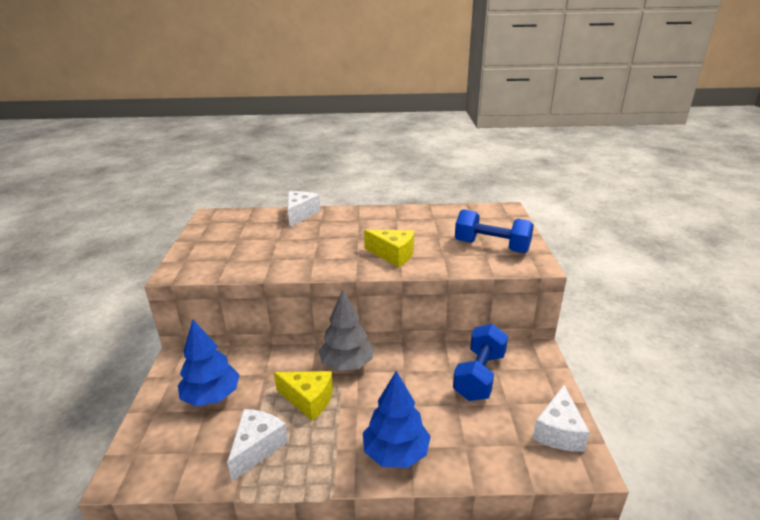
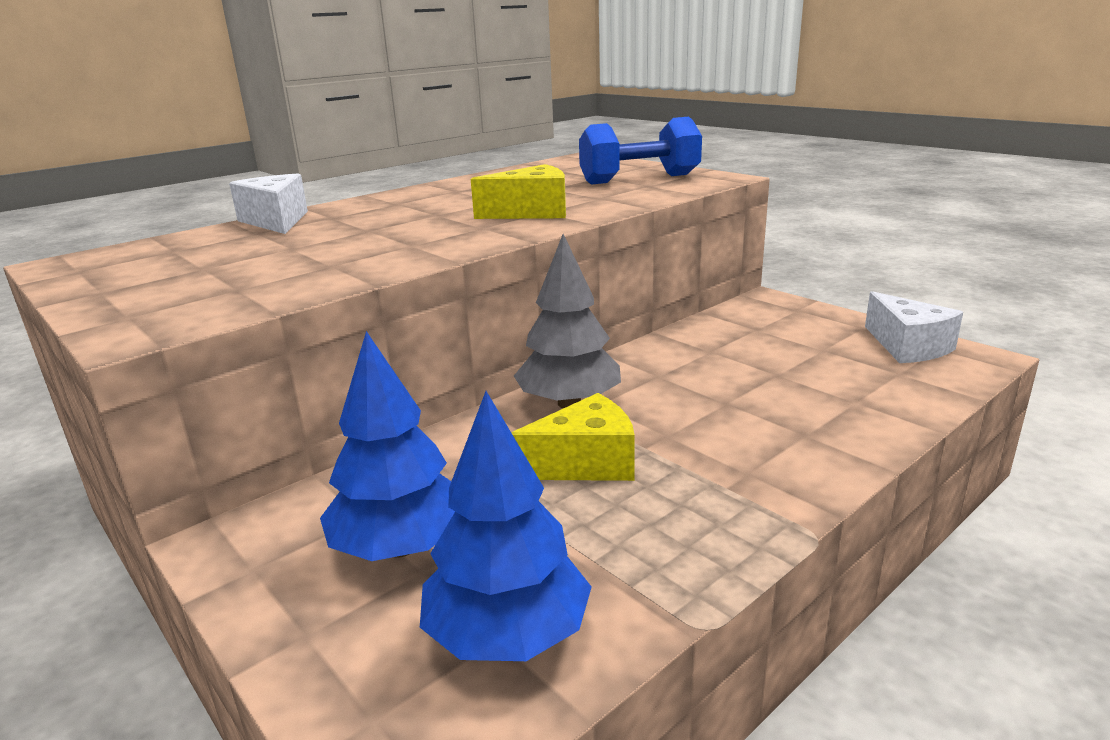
camera: 40 degrees left, 5 degrees down
(257, 447) = (609, 555): white cheese -> none
(396, 453) = (802, 448): blue tree -> blue tree (508, 635)
(479, 376) = (751, 341): blue dumbbell -> none

